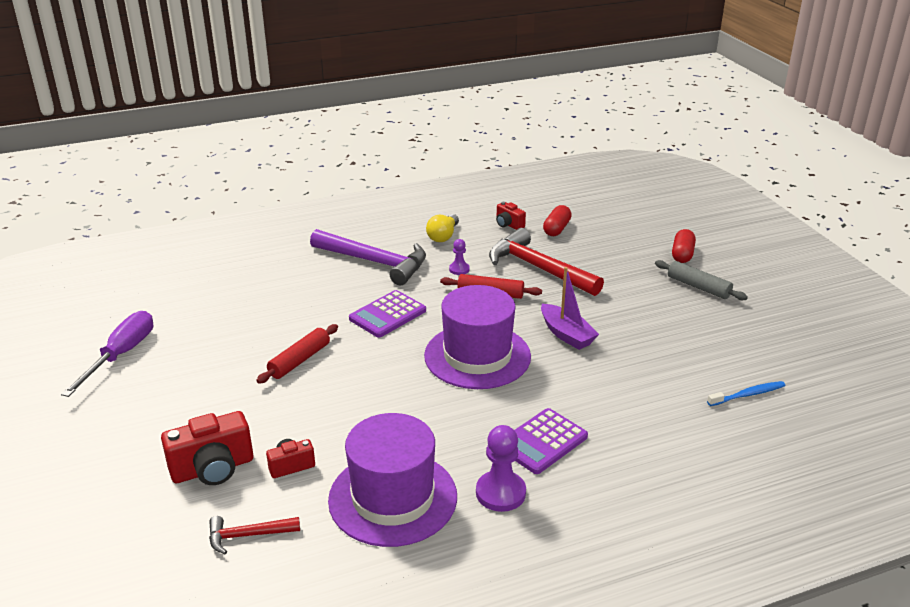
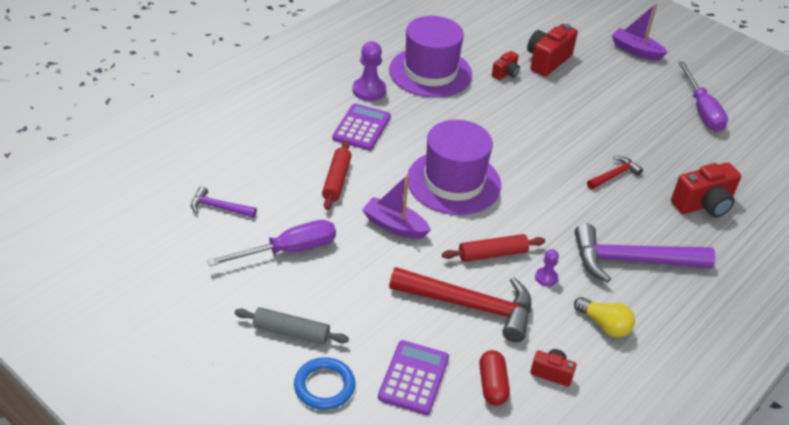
camera: 150 degrees right, 10 degrees up
(74, 450) = (635, 51): none -> purple boat
(248, 535) = (489, 37): red hammer -> red hammer (614, 175)
(258, 280) = (703, 205): none -> red camera
(299, 360) = (579, 140): red rolling pin -> red rolling pin (336, 180)
(387, 315) = (559, 201): purple calculator -> purple calculator (414, 377)
(443, 236) = (604, 325): yellow light bulb -> yellow light bulb turned 135 degrees clockwise
(682, 254) = (324, 386): red capsule -> blue ring
(682, 340) = (289, 250): none -> purple screwdriver
(748, 395) = (219, 208): blue toothbrush -> purple hammer

